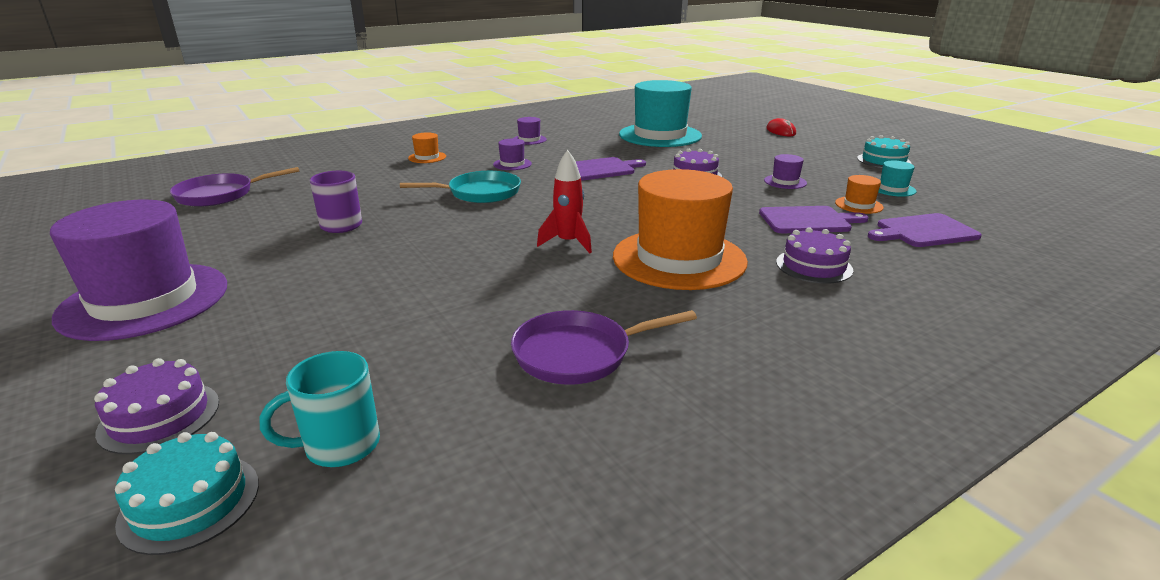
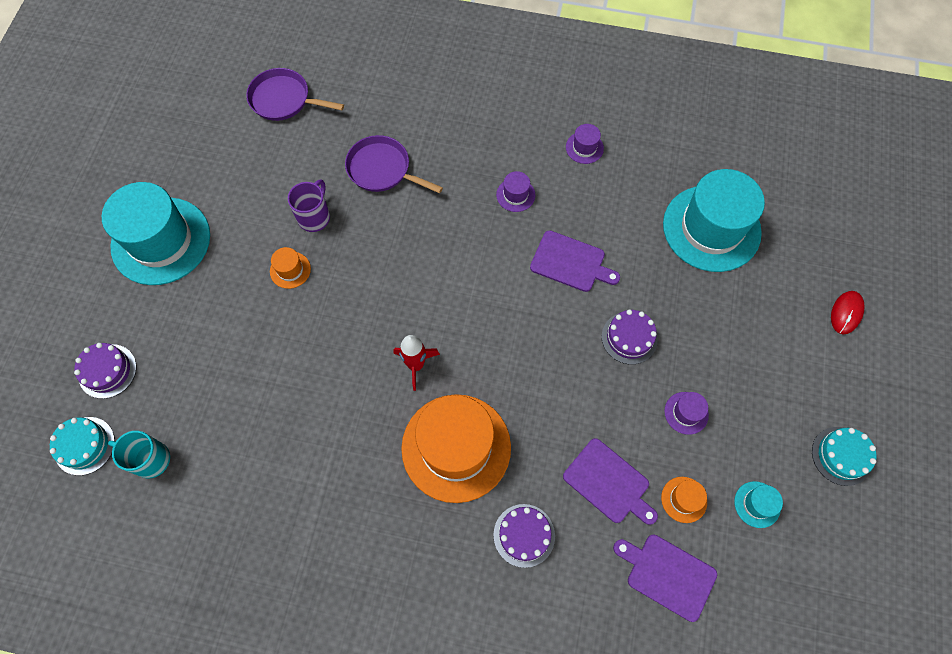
camera: 45 degrees right, 40 degrees up
(144, 300) = (161, 241): purple hat -> turquoise hat
(427, 157) = (467, 127): orange hat -> orange hat (290, 270)
(480, 193) = (439, 234): turquoise pan -> none
(578, 354) = (296, 487): purple pan -> purple pan (382, 169)

